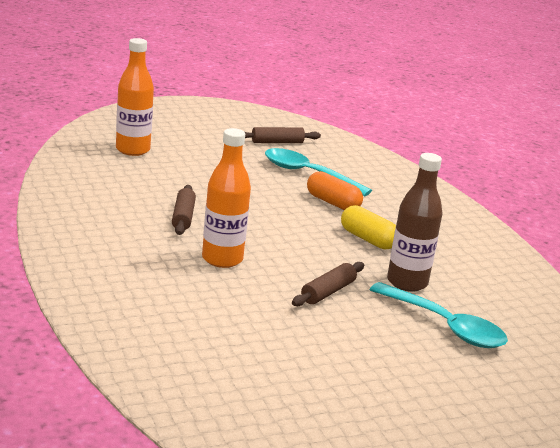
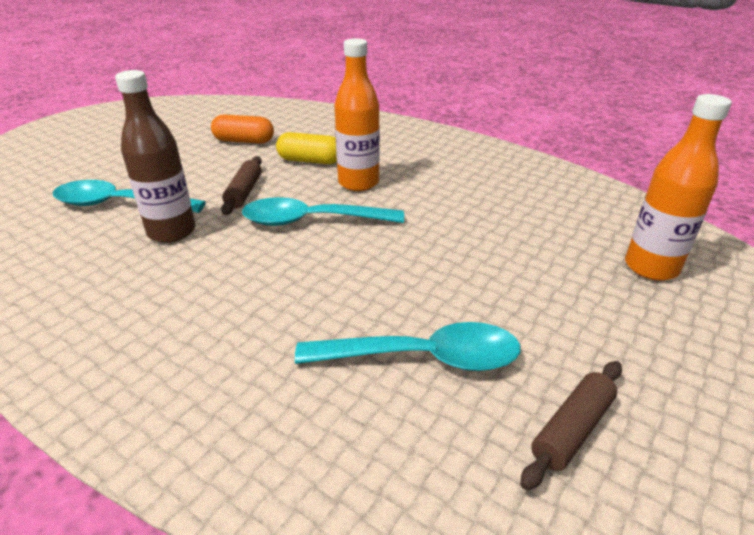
camera: 150 degrees right, 10 degrees up
(183, 217) = (446, 206): brown rolling pin -> none
(295, 248) = (311, 221): none -> turquoise spoon
(333, 203) = (332, 310): orange capsule -> orange capsule (244, 141)
(368, 239) = (244, 269): yellow capsule -> yellow capsule (310, 161)

